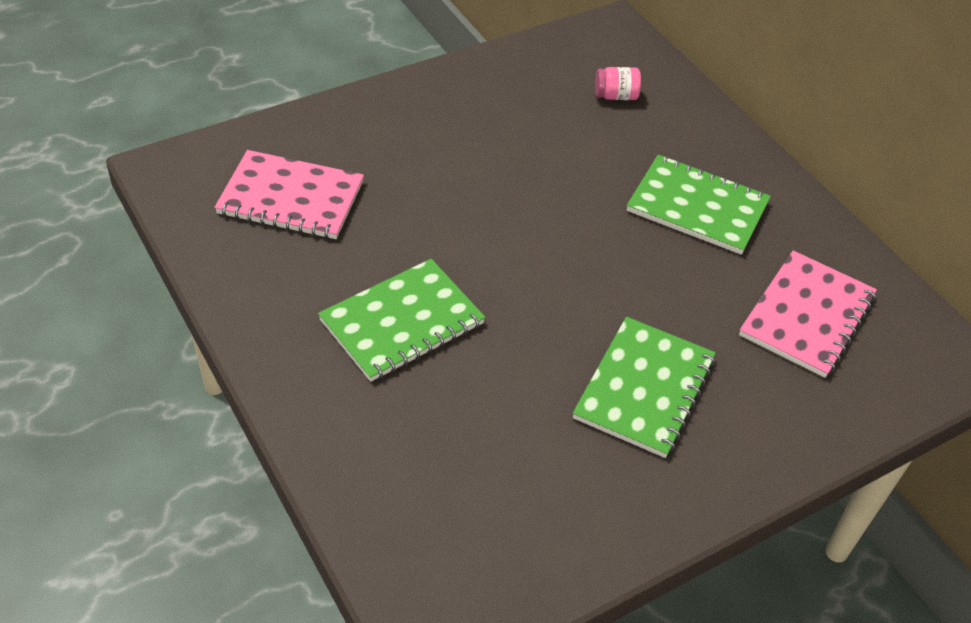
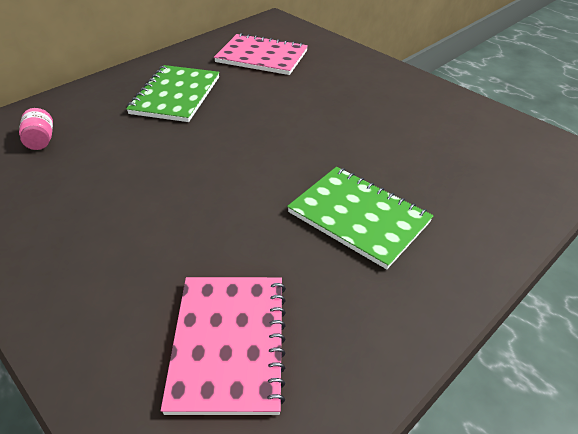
camera: 100 degrees left, 5 degrees down
(644, 388) = (351, 103): green notebook -> none

